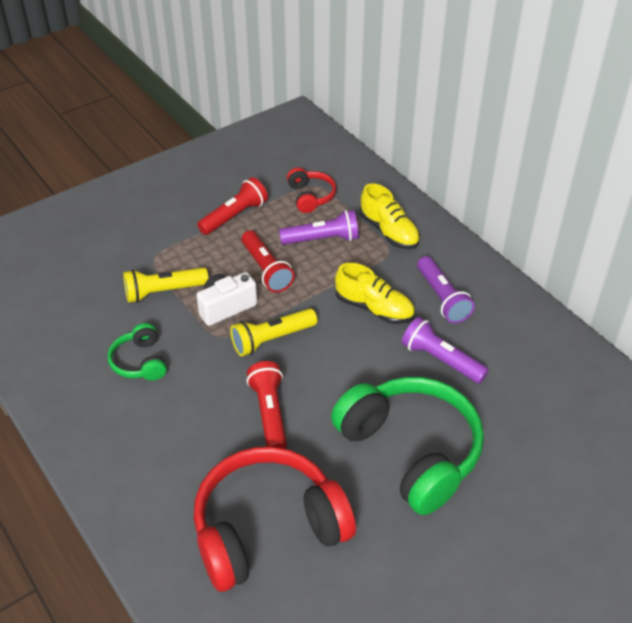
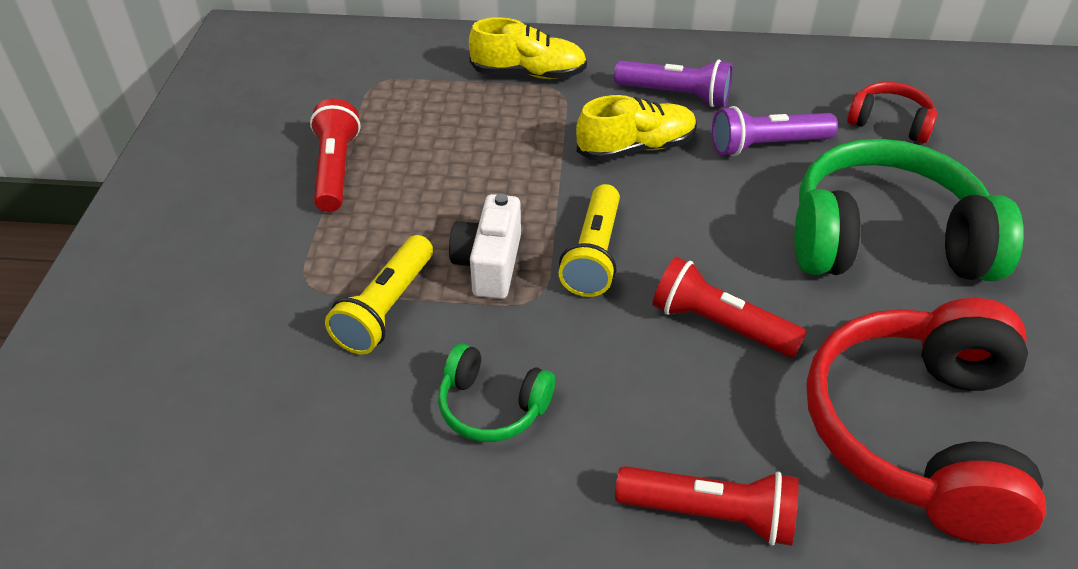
camera: 50 degrees left, 0 degrees up
(266, 270) = (467, 195): red flashlight -> red flashlight (710, 514)
(310, 196) = (392, 95): red headphones -> red headphones (889, 122)
(322, 239) = (475, 125): purple flashlight -> none

